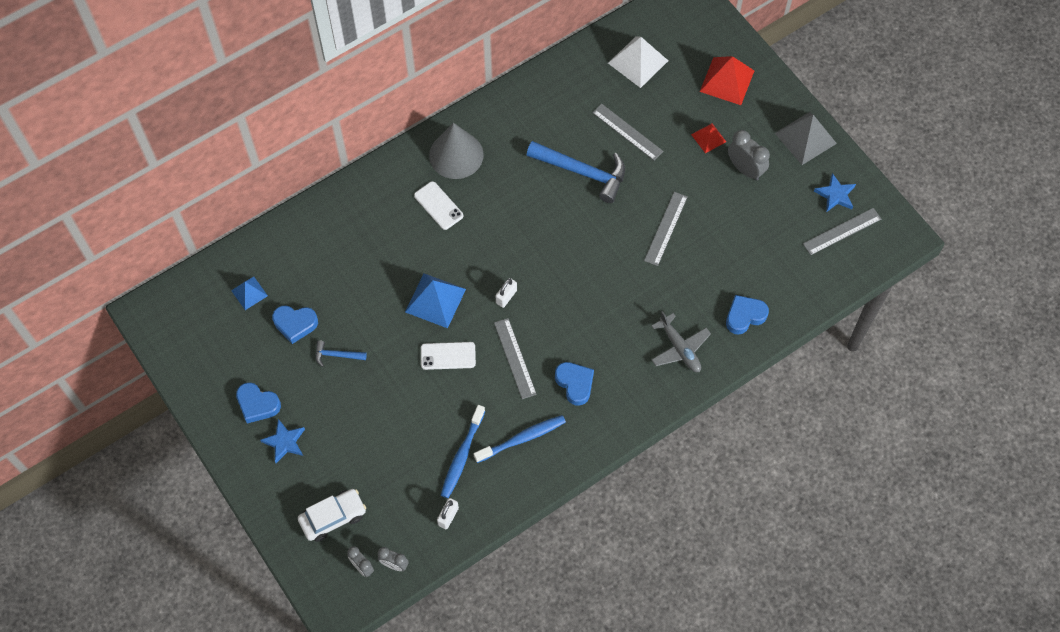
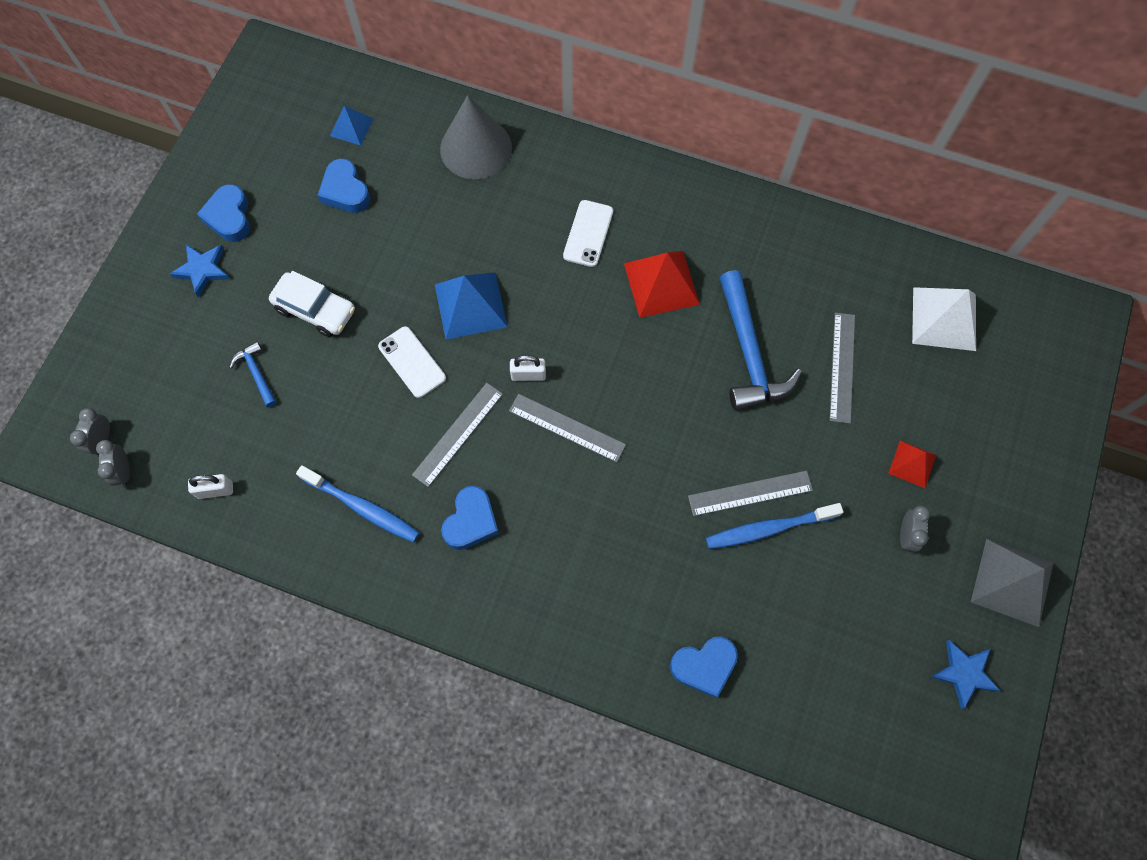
camera: 55 degrees right, 5 degrees up
(333, 517) = (144, 373): white car -> white car (315, 310)
(336, 355) = (336, 253): blue hammer -> blue hammer (256, 373)
(456, 155) = (664, 210): grey cone -> grey cone (476, 148)
(462, 455) = (299, 456): blue toothbrush -> blue toothbrush (768, 529)
(679, 348) = (602, 614): grey plane -> none
(727, 81) = (1008, 435): red pyramid -> red pyramid (661, 283)
(744, 316) = (704, 666): blue heart -> blue heart turned 135 degrees clockwise
(745, 169) = (906, 535): grey clock -> grey clock, size x0.62
(842, 231) = (918, 716): grey ruler -> grey ruler (567, 428)

